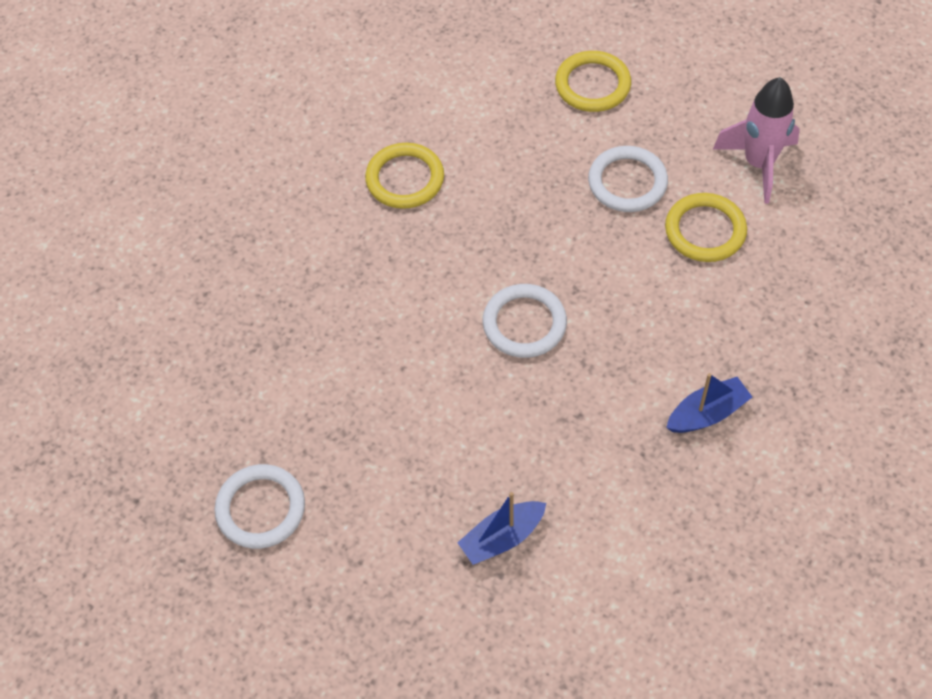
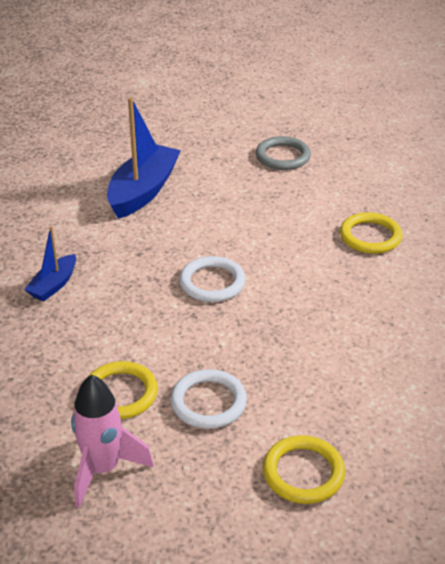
camera: 145 degrees right, 20 degrees down
(261, 509) = (283, 156): white ring -> grey ring
(405, 179) = (379, 329): yellow ring -> yellow ring (370, 236)
(502, 538) = (143, 191): blue boat -> blue boat, size x1.87

